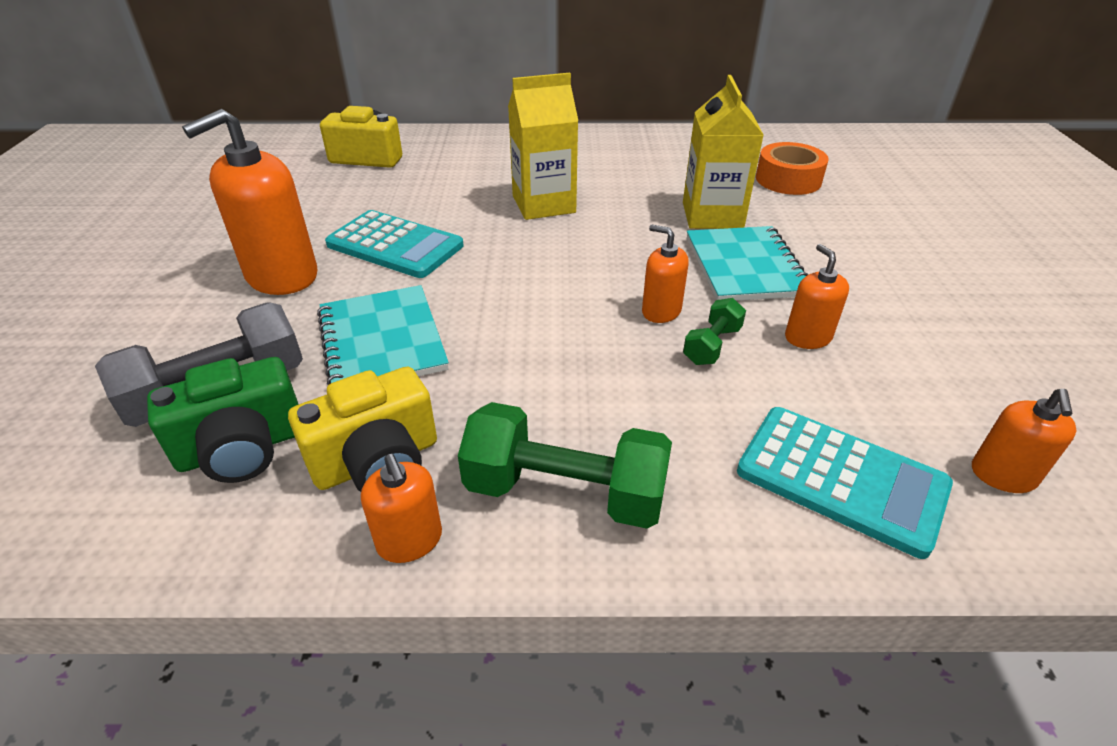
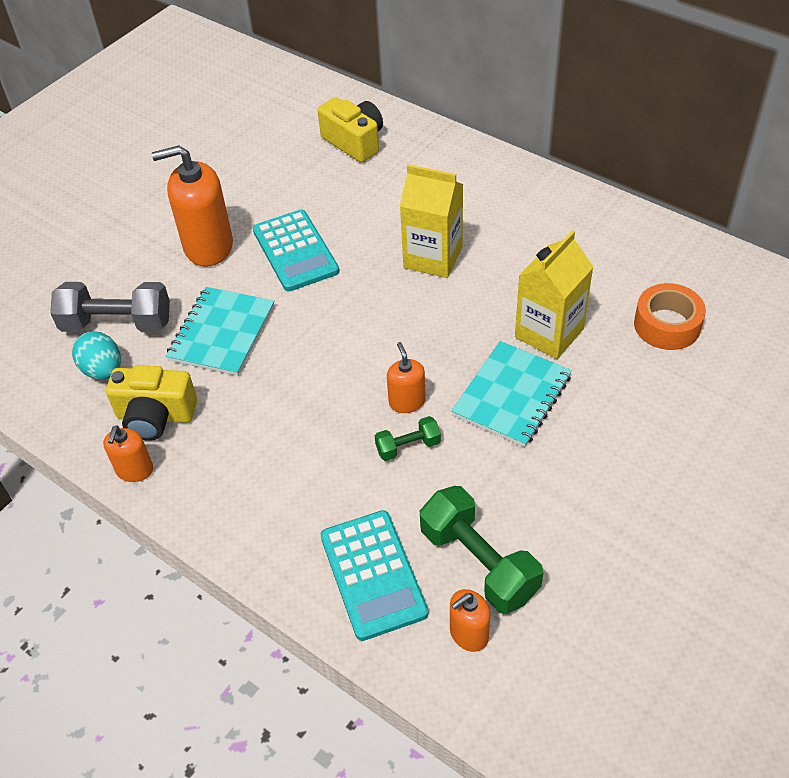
camera: 40 degrees right, 10 degrees up
(242, 448) = (103, 370): green camera -> turquoise egg
(565, 492) = (225, 490): green dumbbell -> green dumbbell (479, 563)
(807, 337) = (478, 477): orange soap dispenser -> none

